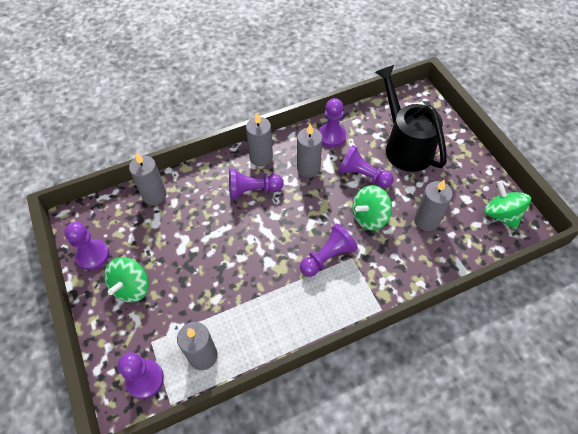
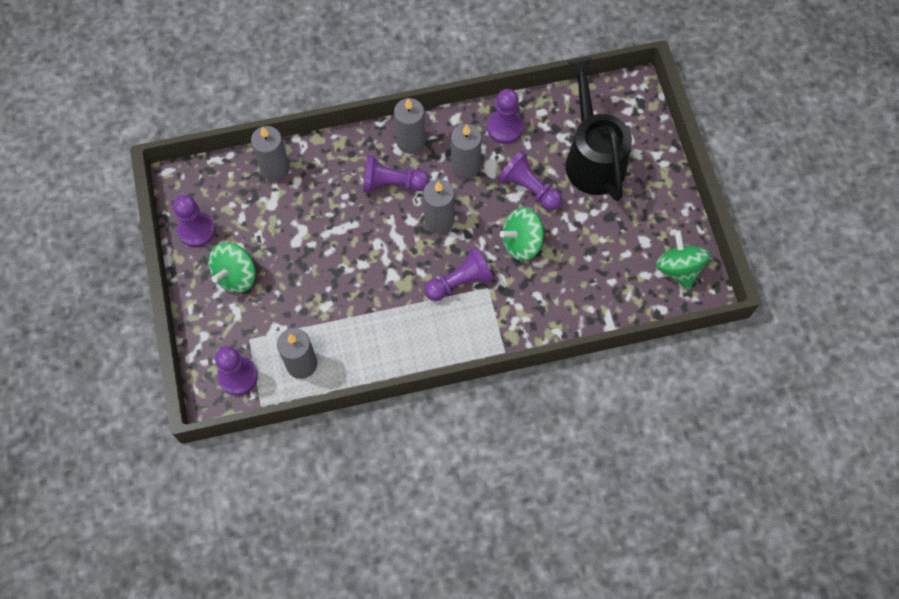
camera: 10 degrees right, 10 degrees up
(426, 221) = (587, 260): grey candle -> grey candle (439, 220)

